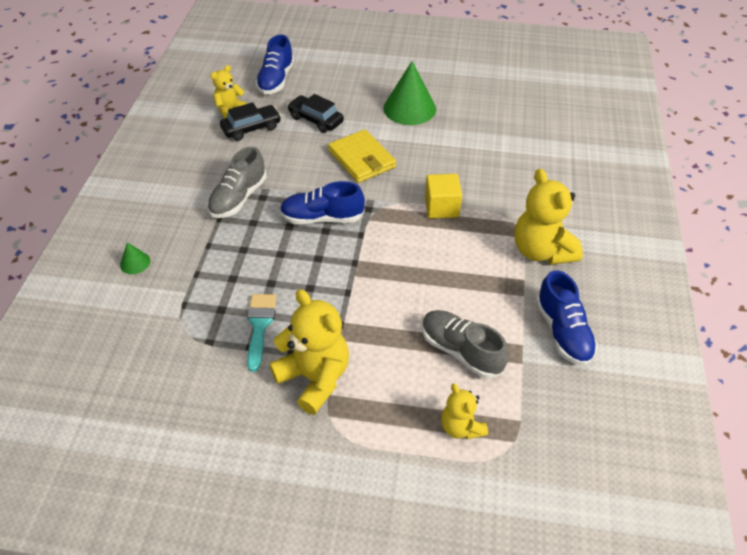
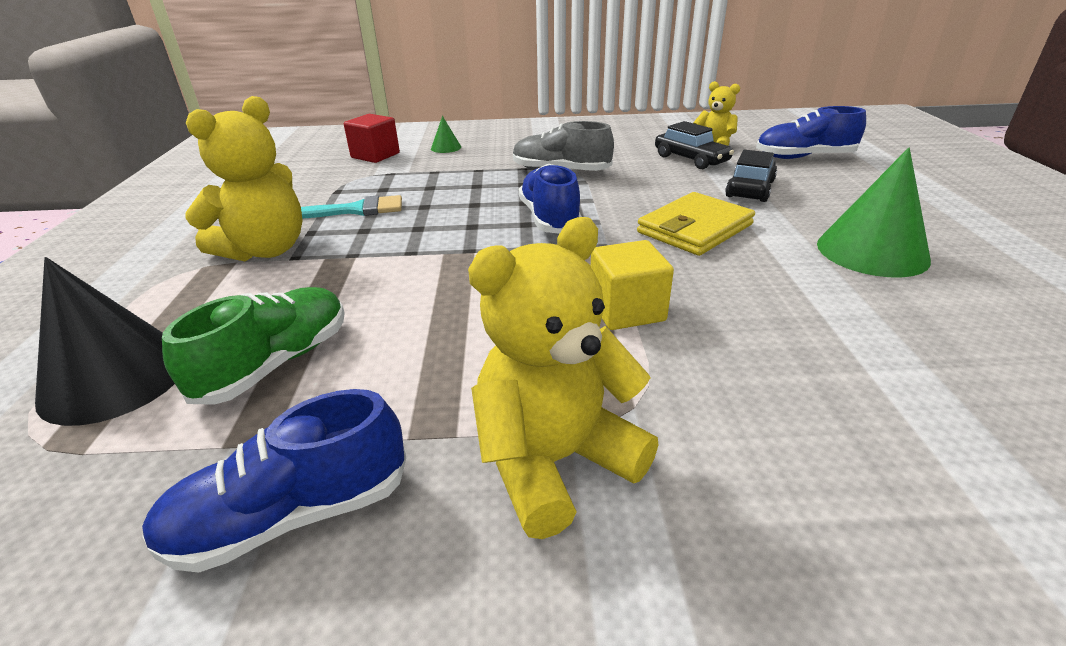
camera: 80 degrees right, 15 degrees down
(125, 317) = (375, 155): none -> red cube
(461, 351) = (276, 363): grey shoe -> green shoe
(461, 427) = (115, 378): yellow teddy bear -> black cone

